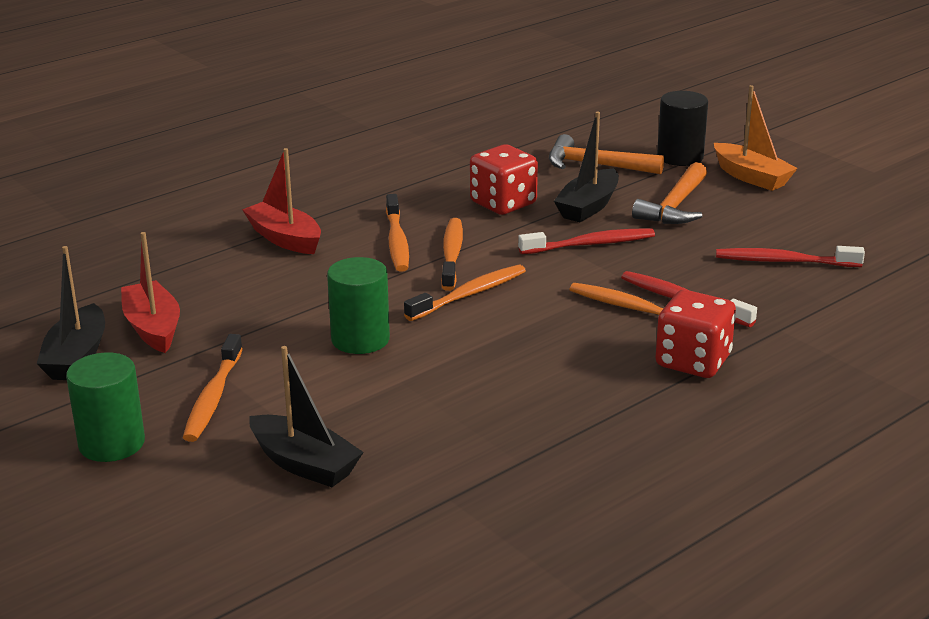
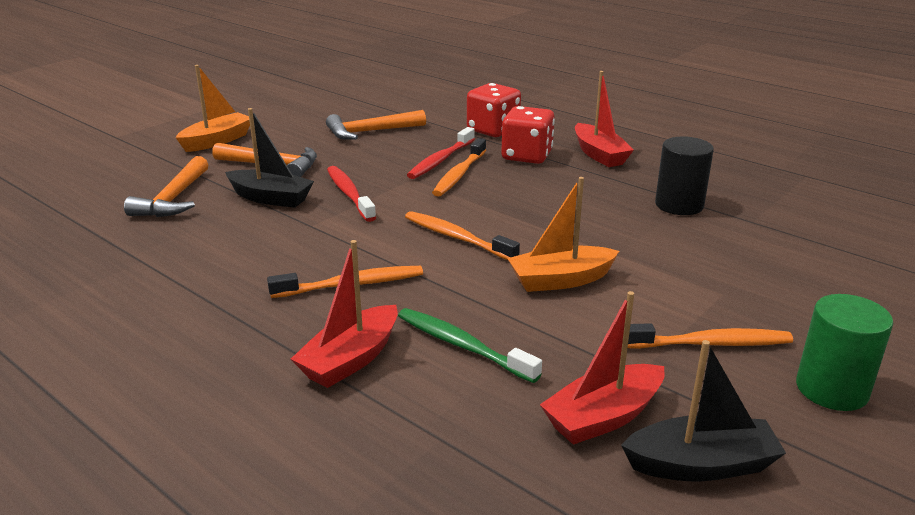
camera: 100 degrees left, 0 degrees up
(277, 282) = (463, 346): none -> green toothbrush
(304, 464) = (766, 280): black boat -> none
(360, 339) = (560, 280): green cylinder -> orange boat
(452, 255) = (379, 252): orange toothbrush -> none
(503, 203) = (260, 236): red dice -> red dice (493, 130)
(680, 157) = (165, 166): black cylinder -> black cylinder (679, 205)
(694, 420) = (599, 155): none -> red boat
(784, 261) = (370, 132): red toothbrush -> orange hammer

